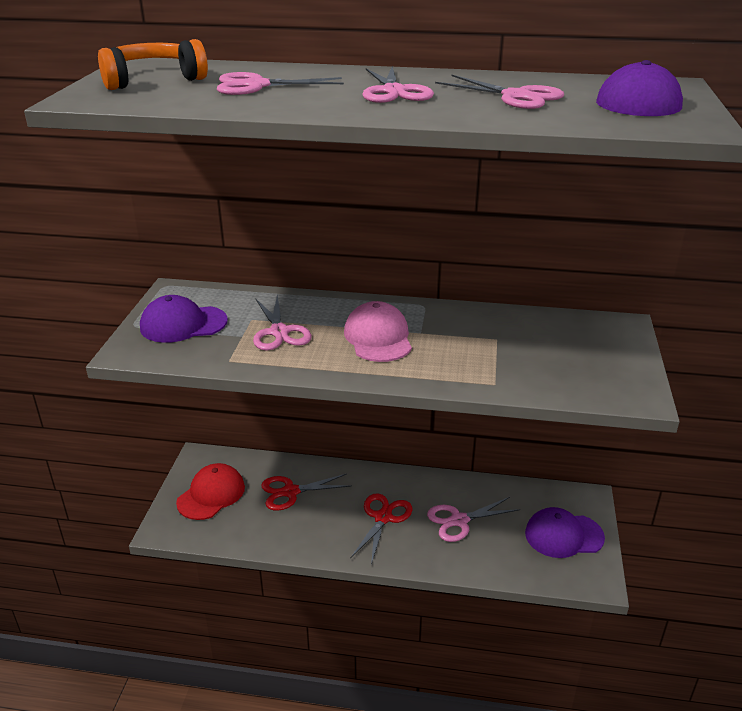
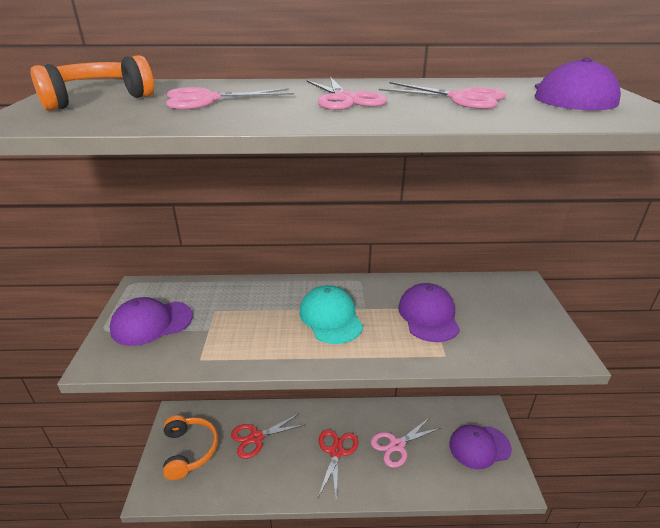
camera: 10 degrees left, 0 degrees up
(211, 494) = (189, 450): red cap -> orange headphones
(279, 332) = (242, 321): pink scissors -> none
(378, 337) = (330, 317): pink cap -> turquoise cap
(491, 346) = (428, 315): none -> purple cap

